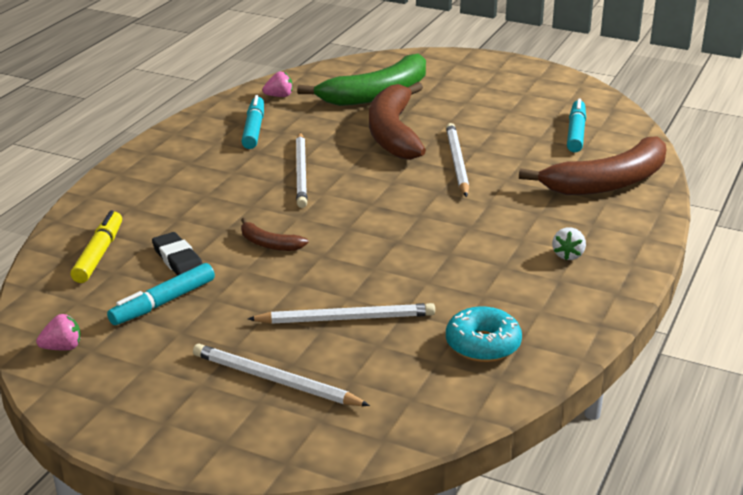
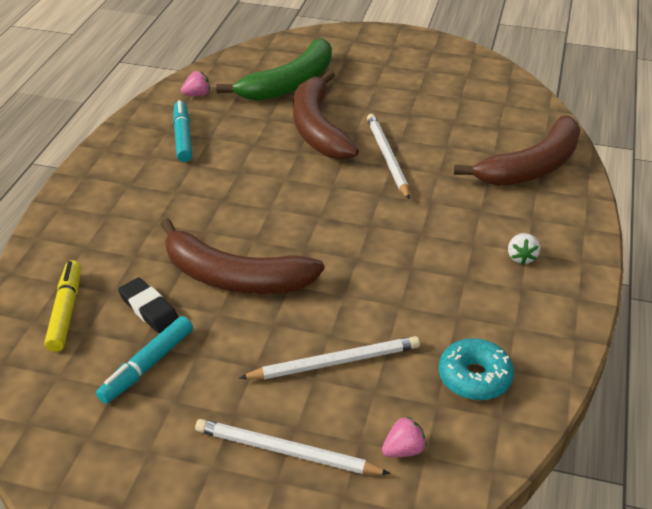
camera: 10 degrees left, 10 degrees up
(62, 347) = (57, 439): pink strawberry -> pink strawberry (403, 450)
(269, 244) = (234, 277): brown banana -> brown banana, size x2.23
(301, 172) = (243, 185): white pencil -> none
(575, 133) = (485, 112): turquoise marker -> none

